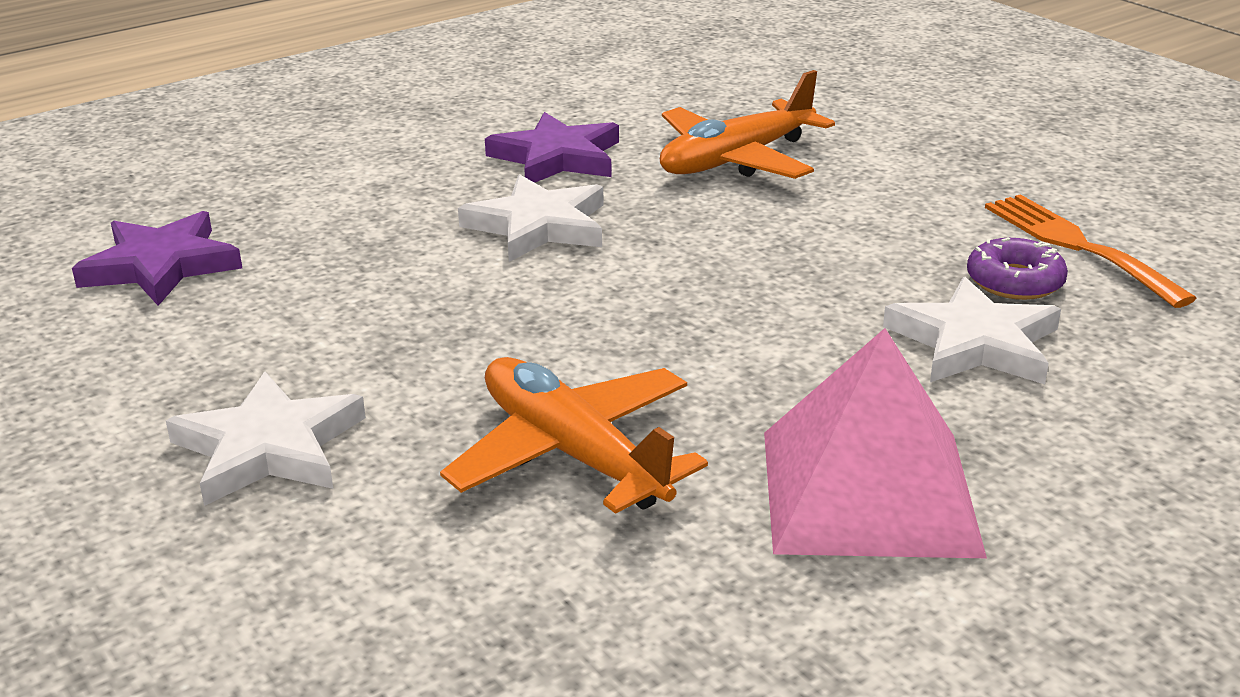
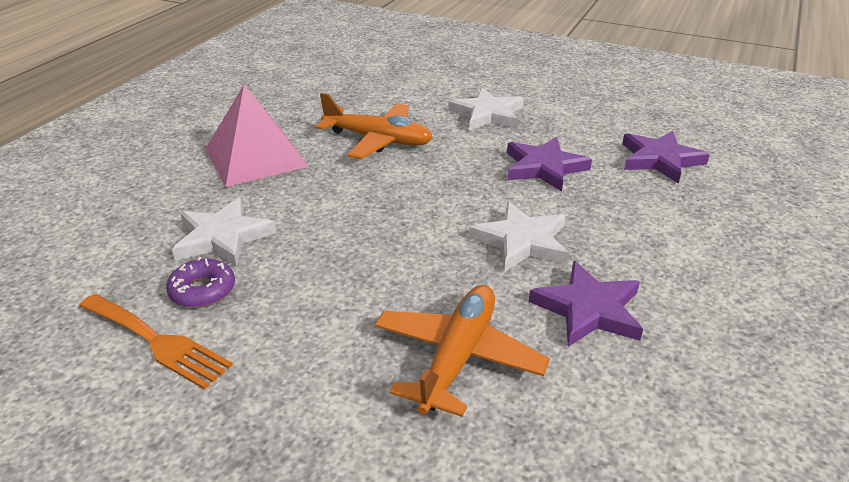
camera: 150 degrees right, 5 degrees up
(351, 305) = (544, 167): none -> purple star

